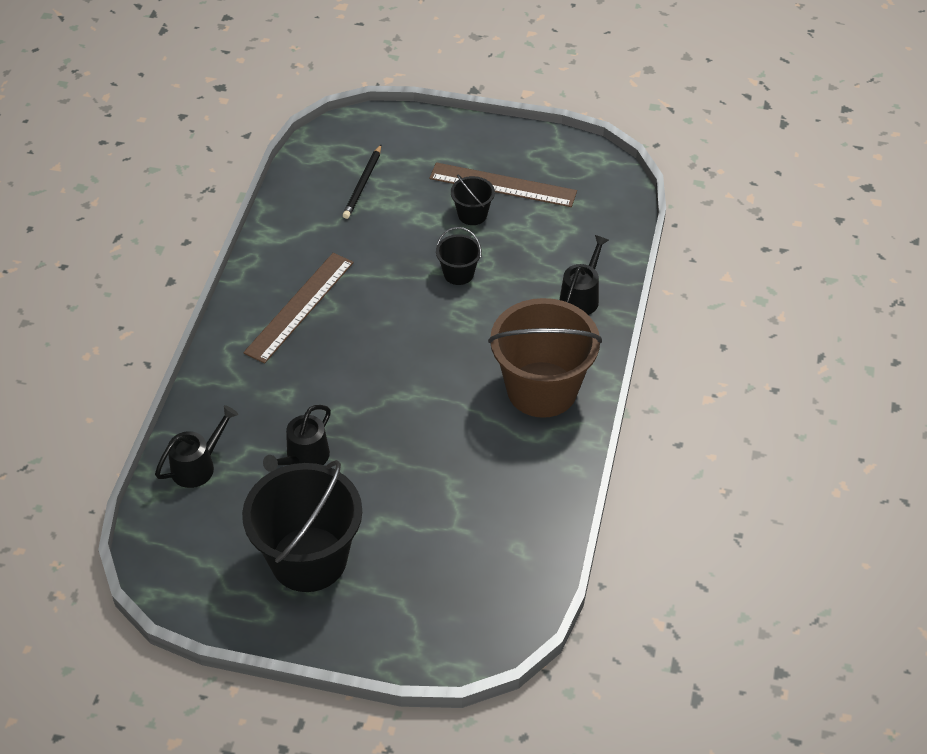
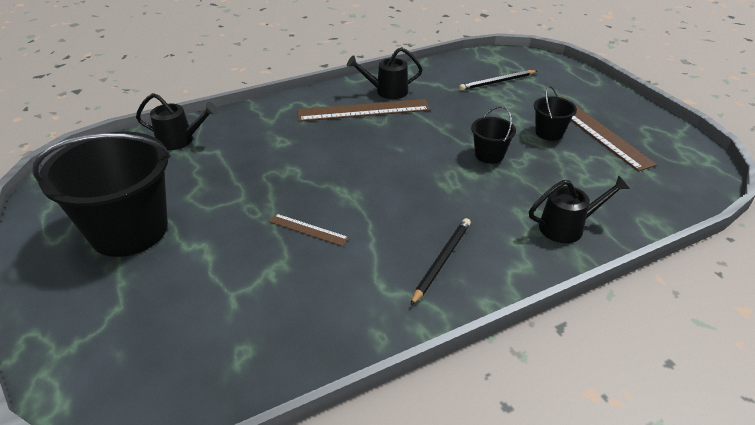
camera: 50 degrees right, 10 degrees down
(303, 458) = (230, 178): black watering can -> black watering can (386, 91)
(429, 444) = (308, 229): none -> brown ruler
(542, 389) = (441, 261): brown bucket -> black pencil

